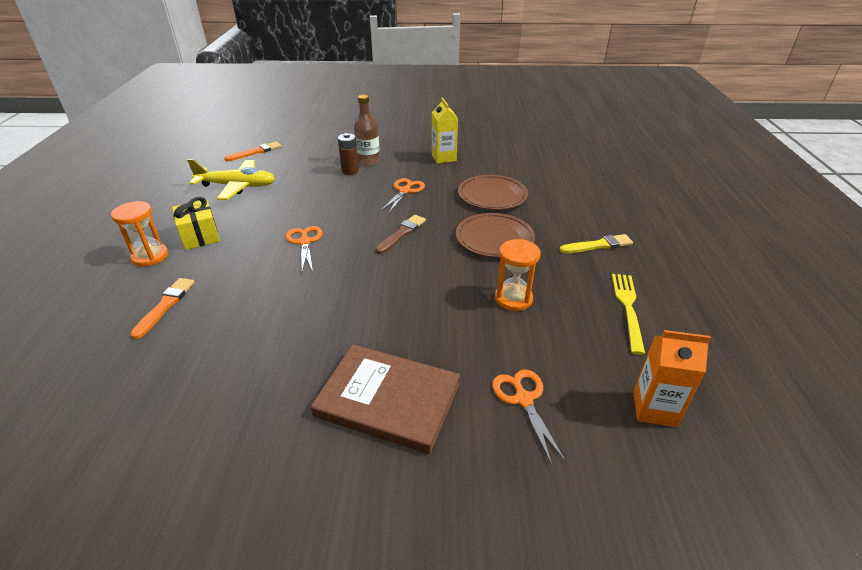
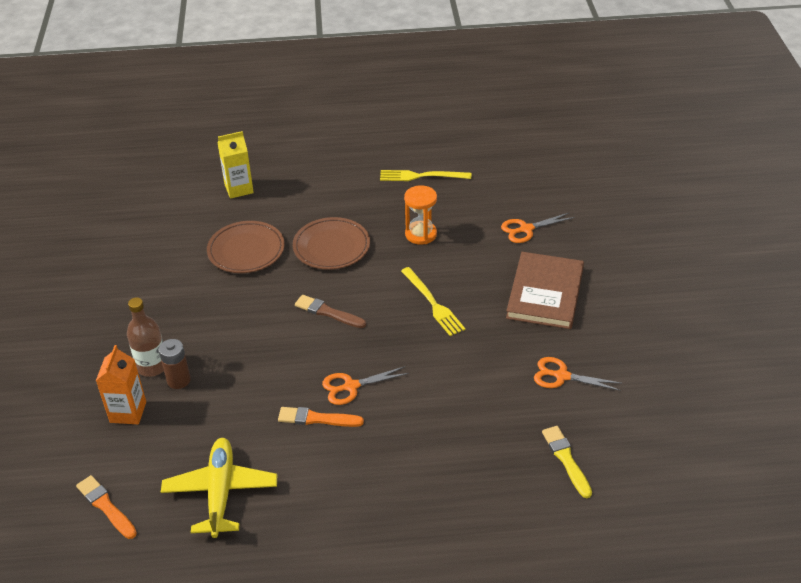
camera: 95 degrees left, 5 degrees up
(150, 256) = (395, 519): orange hourglass -> none
(165, 305) = (474, 467): orange brush -> orange brush (317, 419)
(200, 236) = (348, 487): yellow gift -> none
(396, 298) = (432, 303): none -> yellow fork
(405, 191) = (235, 320): orange scissors -> orange scissors (562, 376)
(444, 158) = (146, 295): yellow carton -> yellow carton (239, 189)
(598, 245) = (336, 184): yellow brush -> yellow brush (566, 459)
(654, 409) = (518, 175): orange carton -> orange carton (128, 412)

